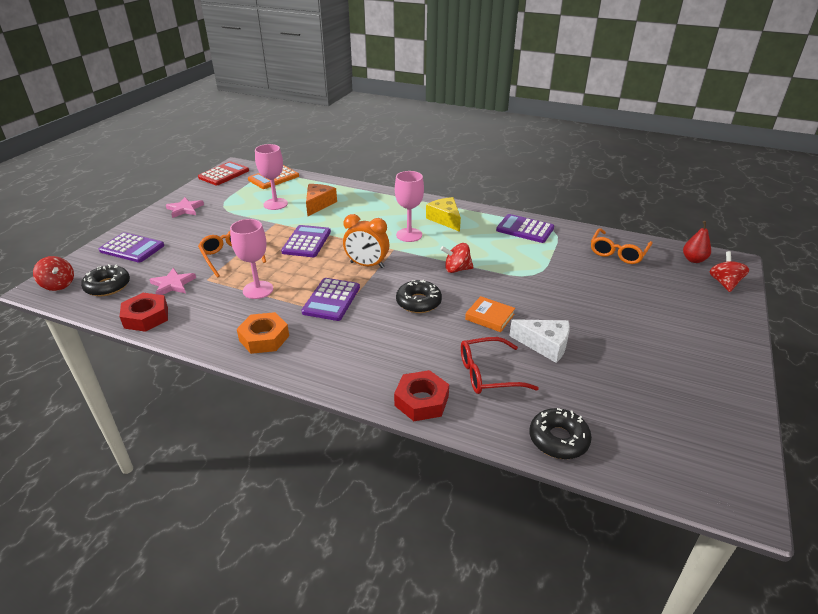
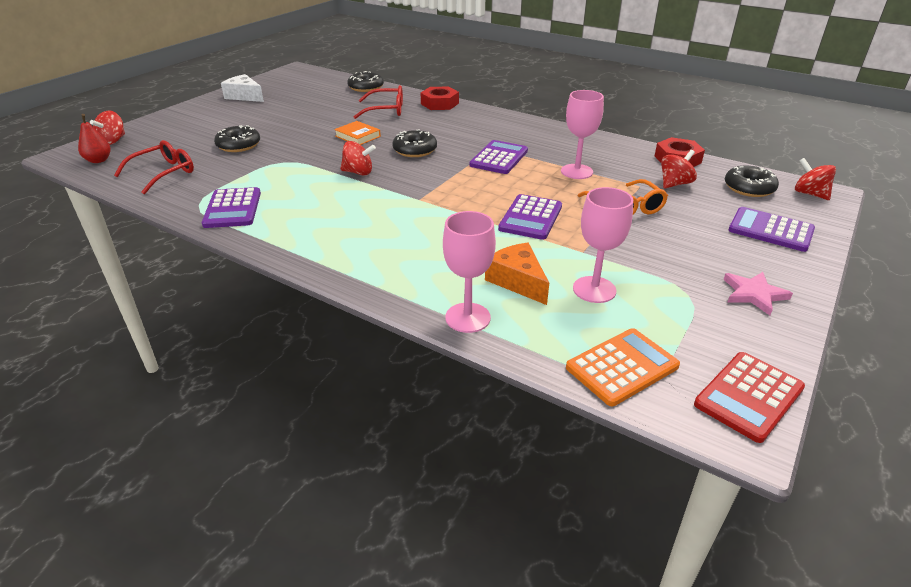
camera: 170 degrees left, 0 degrees up
(173, 284) = (674, 184): pink star -> red spinning top
(264, 338) = (557, 138): orange nut -> none
(318, 204) = (517, 281): orange cheese -> orange cheese turned 120 degrees clockwise
(367, 265) = (456, 185): orange clock -> none
(409, 235) = (391, 215): pink goblet -> pink goblet (467, 318)
(445, 219) = (326, 233): yellow cheese -> none
(525, 229) = (232, 209): purple calculator -> purple calculator turned 45 degrees clockwise
(545, 345) = (330, 119): white cheese -> white cheese (244, 96)
(597, 290) = (238, 145): none -> black donut
(618, 252) = (163, 173): orange glasses -> red glasses

